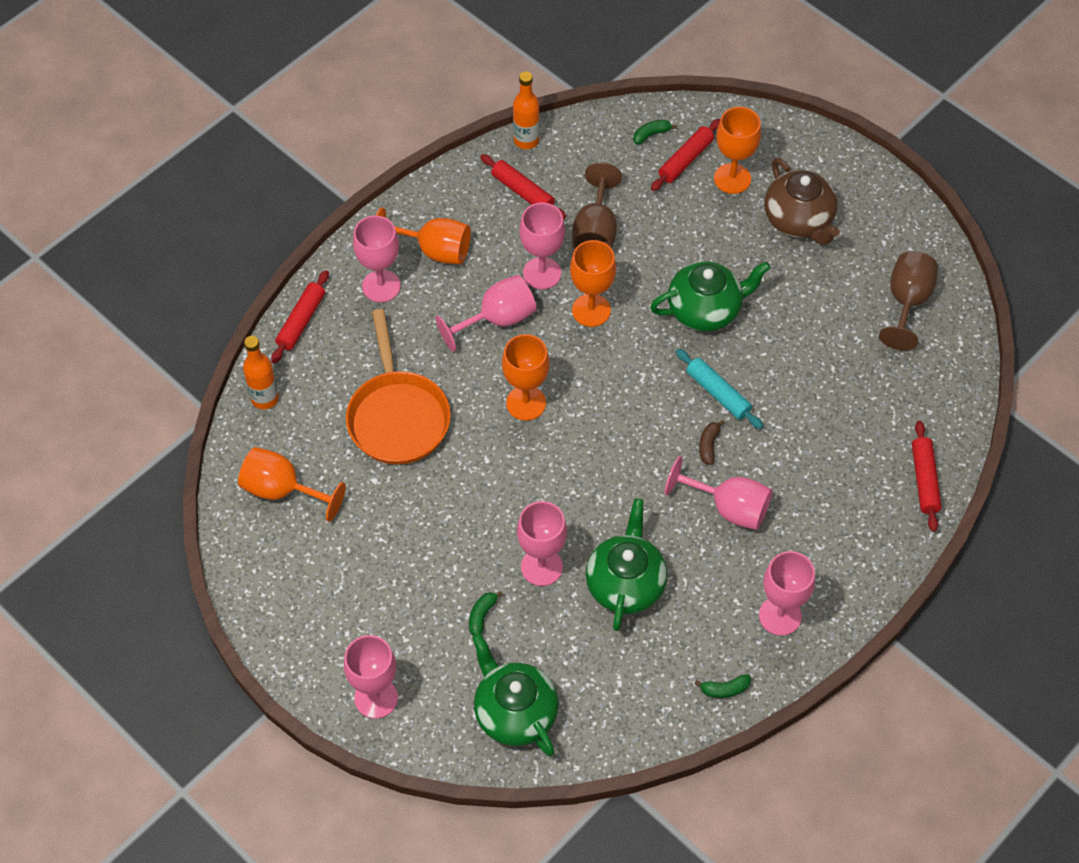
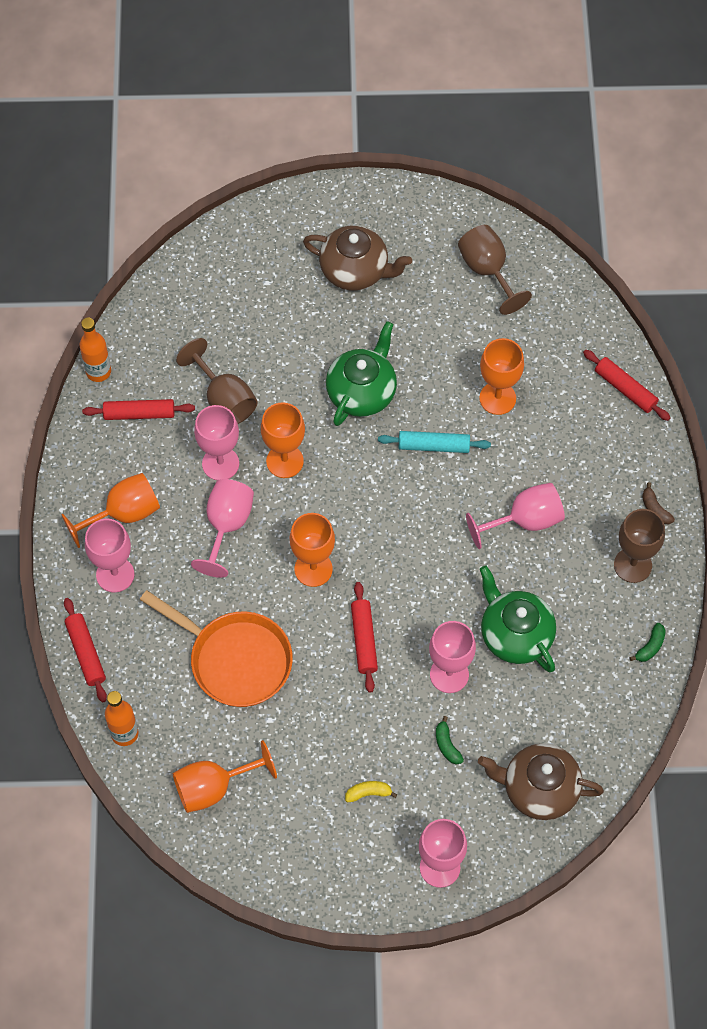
camera: 45 degrees left, 5 degrees up
(385, 596) = (368, 793): none -> yellow banana
(514, 713) = (539, 789): green teapot -> brown teapot
(651, 134) = (184, 291): green banana -> none
(685, 160) = (230, 290): red rolling pin -> red rolling pin (364, 640)
(708, 445) = (466, 488): brown banana -> brown banana (655, 509)
(732, 178) = (277, 277): orange goblet -> orange goblet (497, 398)
(780, 616) = (632, 565): pink goblet -> brown goblet

